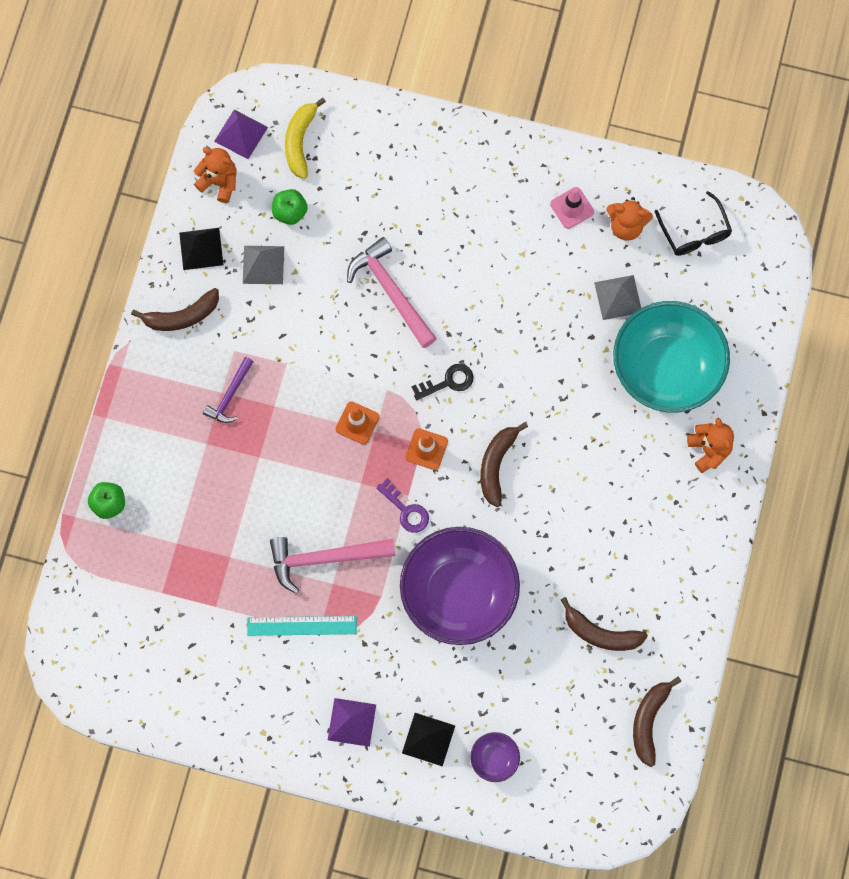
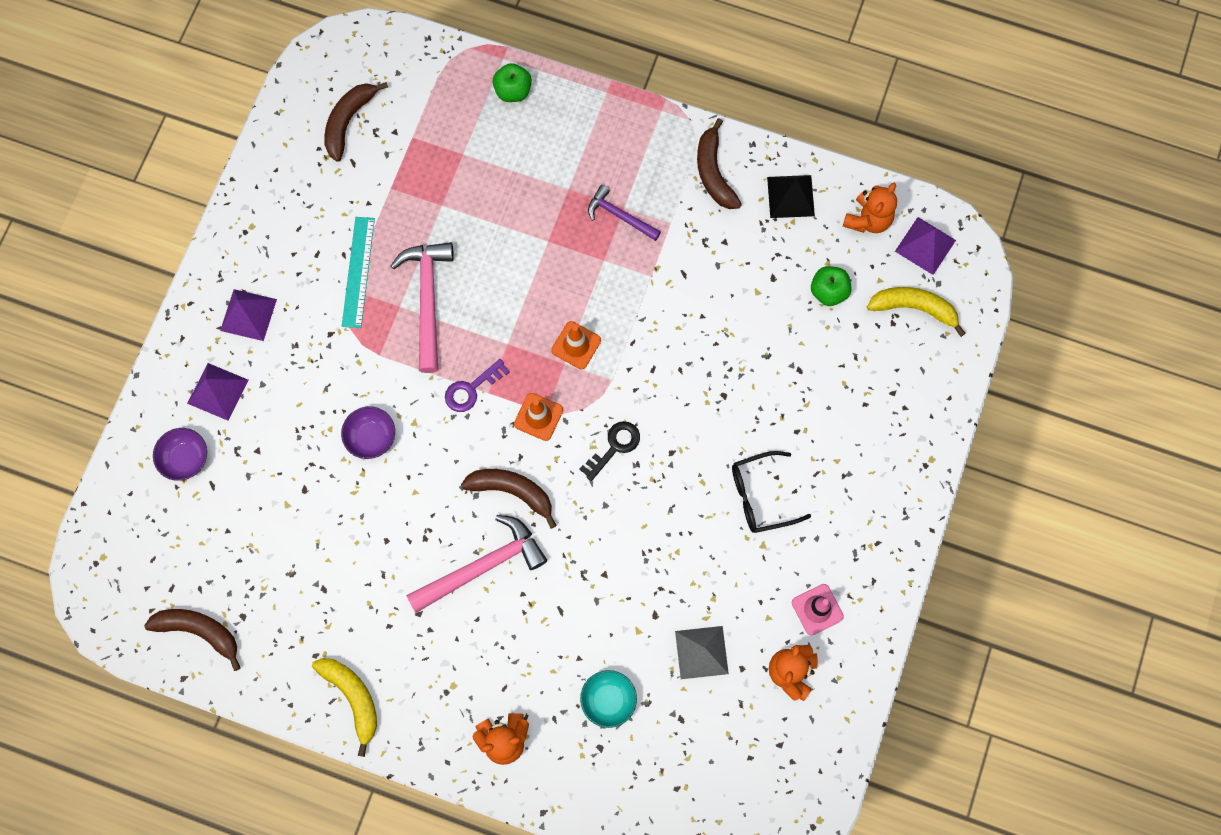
camera: 95 degrees right, 0 degrees up
(263, 265) = (767, 259): grey pyramid -> none
(391, 291) = (727, 393): pink hammer -> pink hammer (483, 566)
(428, 739) = (217, 391): black pyramid -> purple pyramid
(448, 382) = (614, 447): black key -> black key turned 120 degrees counterclockwise
(459, 593) = (371, 437): purple bowl -> purple bowl, size x0.41
(601, 633) = (305, 588): brown banana -> brown banana (348, 122)
(666, 369) = (608, 700): turquoise bowl -> turquoise bowl, size x0.41
(690, 580) = (353, 697): none -> yellow banana
(695, 232) = (777, 755): black glasses -> black glasses (760, 496)

